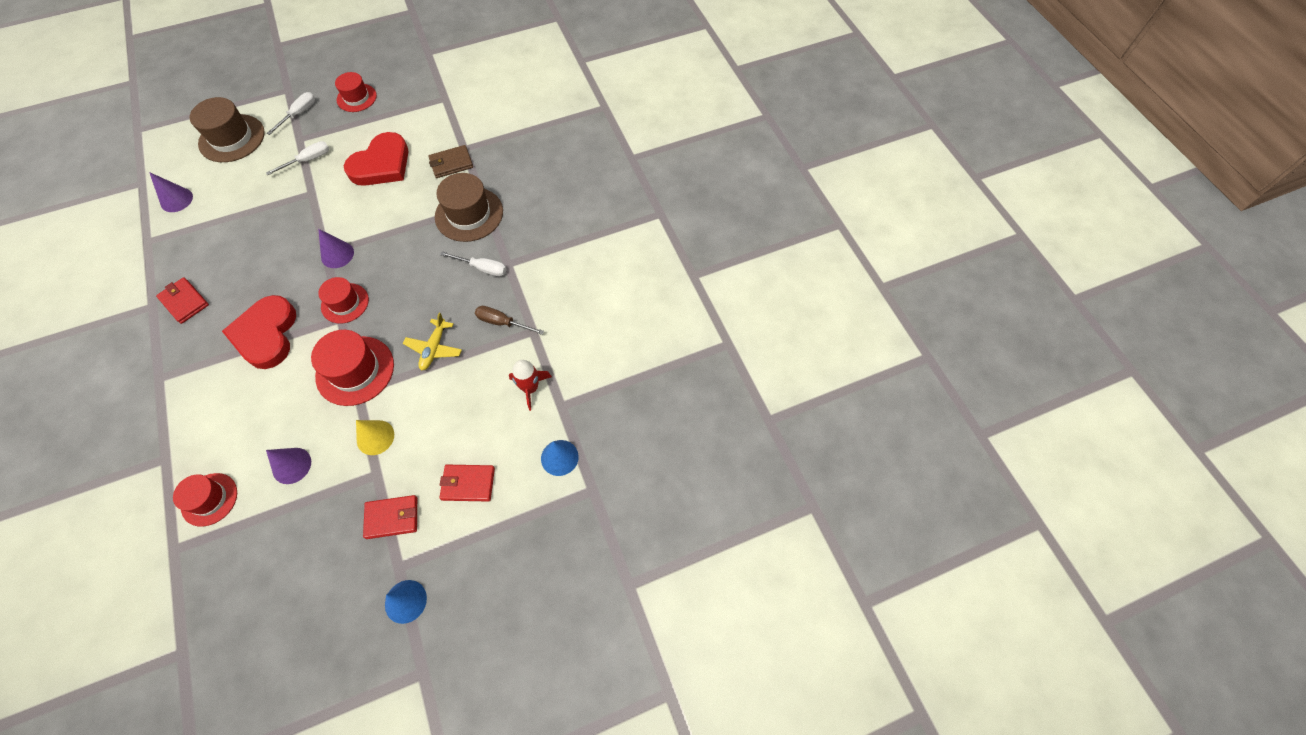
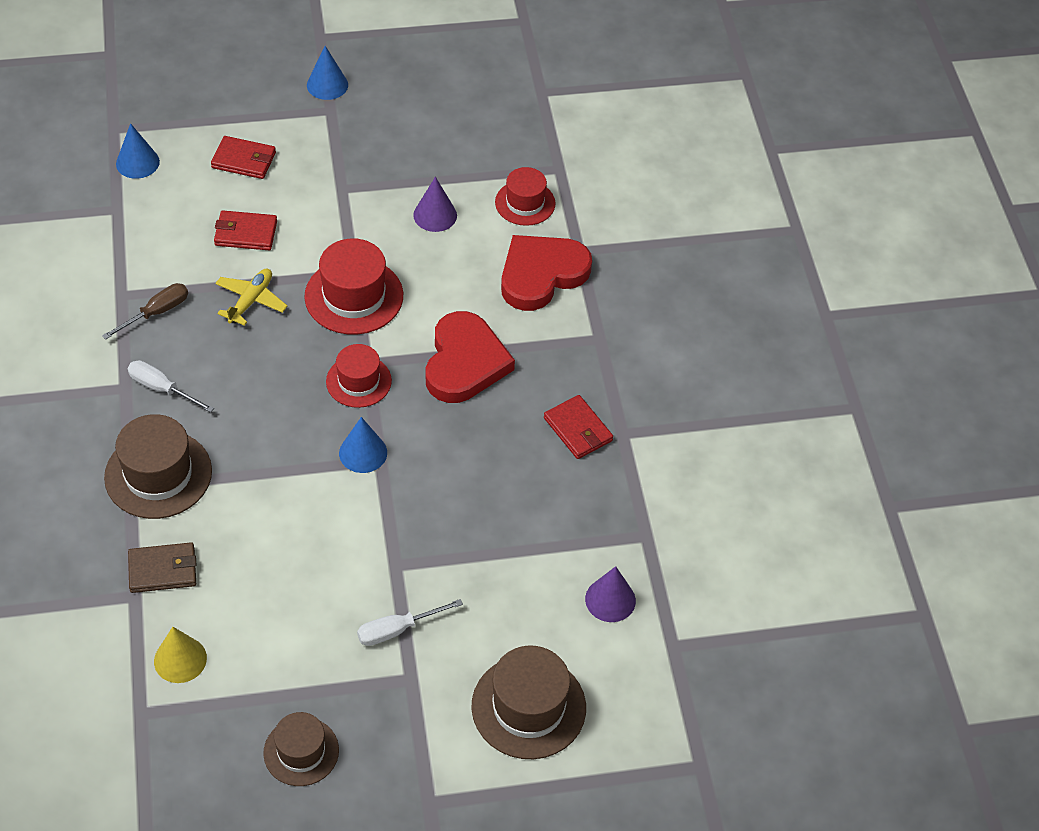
camera: 170 degrees left, 10 degrees down
(299, 114) = (409, 736): white screwdriver -> none
(337, 254) = (363, 453): purple cone -> blue cone
(356, 98) = (301, 751): red hat -> brown hat
(375, 437) = (338, 222): yellow cone -> yellow cone (180, 659)
(382, 164) = (276, 594): red heart -> red heart (541, 274)
(392, 518) = (330, 148): red wallet -> red wallet (245, 233)
(502, 323) = (156, 313): brown screwdriver -> brown screwdriver turned 75 degrees counterclockwise
(530, 388) = (146, 233): red rocket -> none

